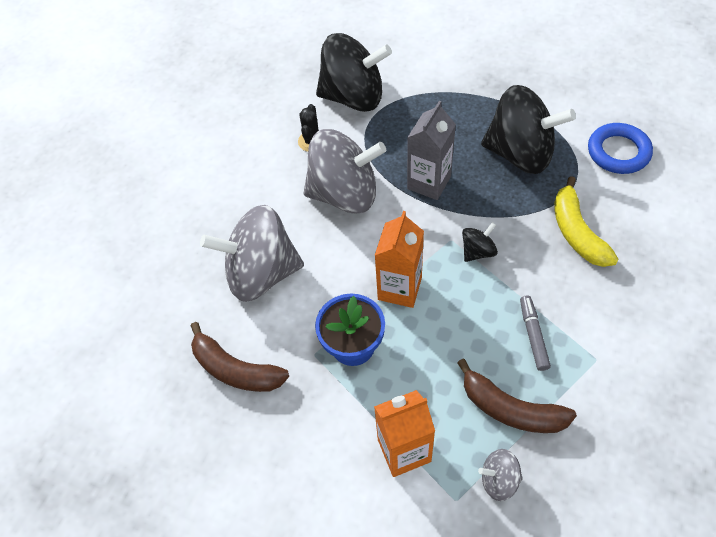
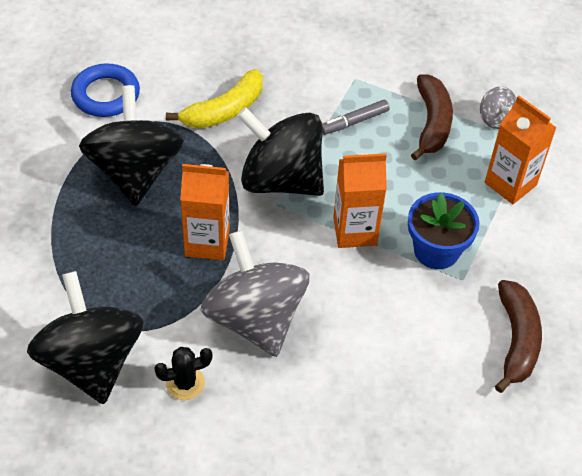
camera: 120 degrees left, 5 degrees down
(261, 273) = (398, 362): grey spinning top -> none
(429, 183) = (207, 242): grey carton -> orange carton
(478, 251) = (281, 180): black spinning top -> black spinning top, size x2.30

